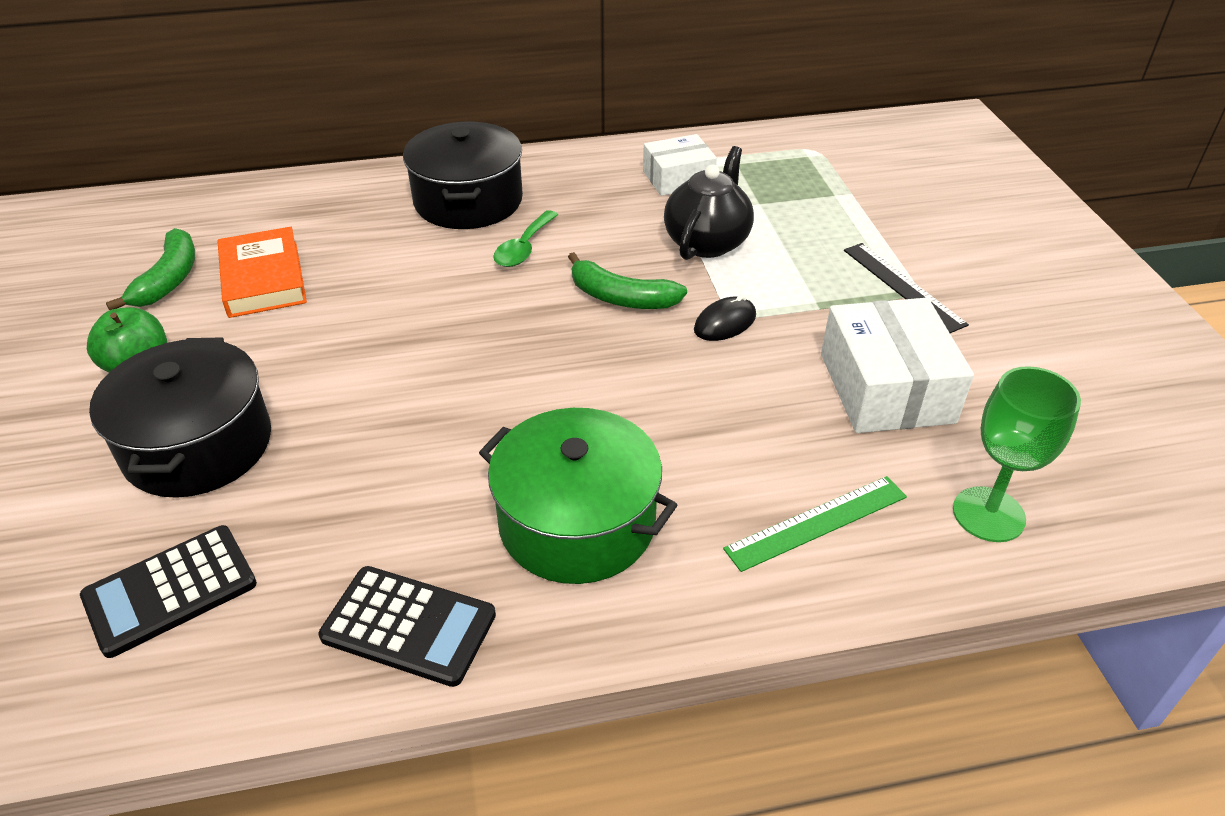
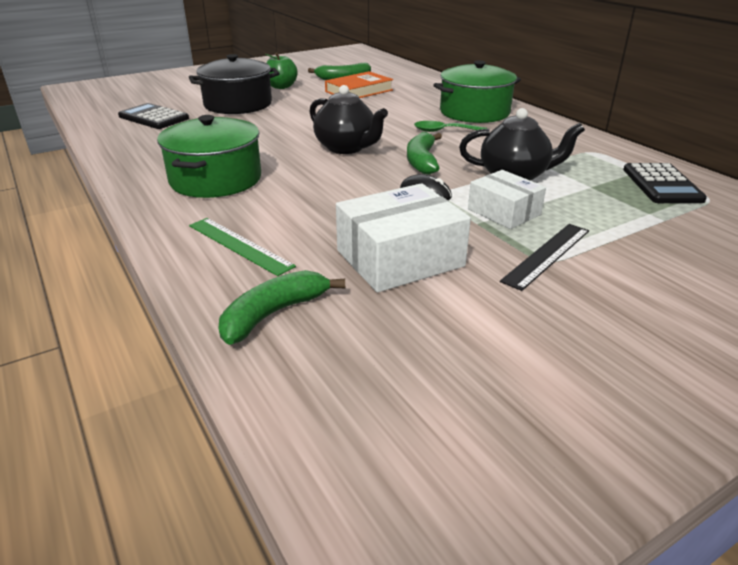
camera: 70 degrees right, 10 degrees down
(408, 626) = (139, 157): black calculator -> black calculator (661, 184)
(468, 201) = (474, 112): black pot -> green pot
(529, 354) = (346, 148): none -> black teapot
(678, 178) = (583, 157): white box -> white box (504, 212)
(988, 514) = (273, 314): green goblet -> green banana

